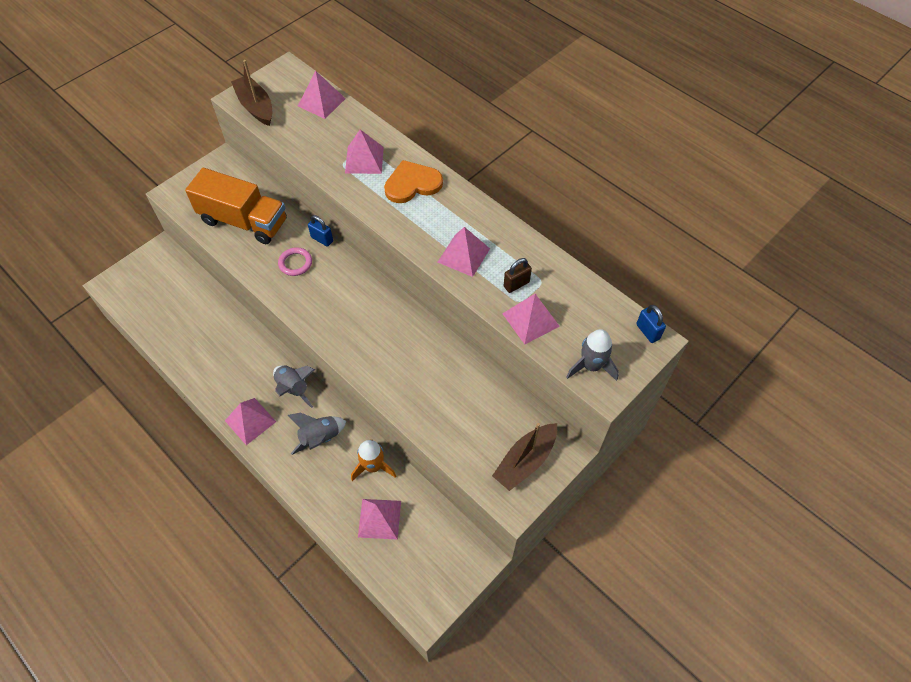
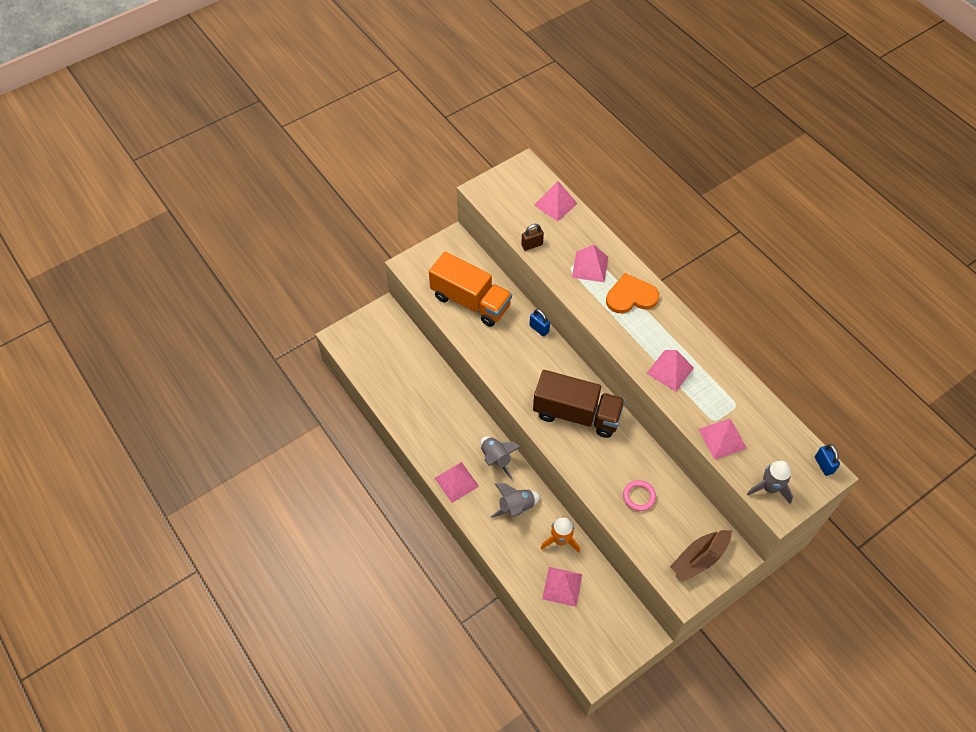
camera: 10 degrees right, 0 degrees up
(255, 107) = (496, 201): brown boat -> none
(295, 263) = (514, 348): pink ring -> pink ring (639, 496)
(371, 323) = (576, 414): none -> brown truck
(516, 284) = (713, 404): brown padlock -> brown padlock (532, 245)

